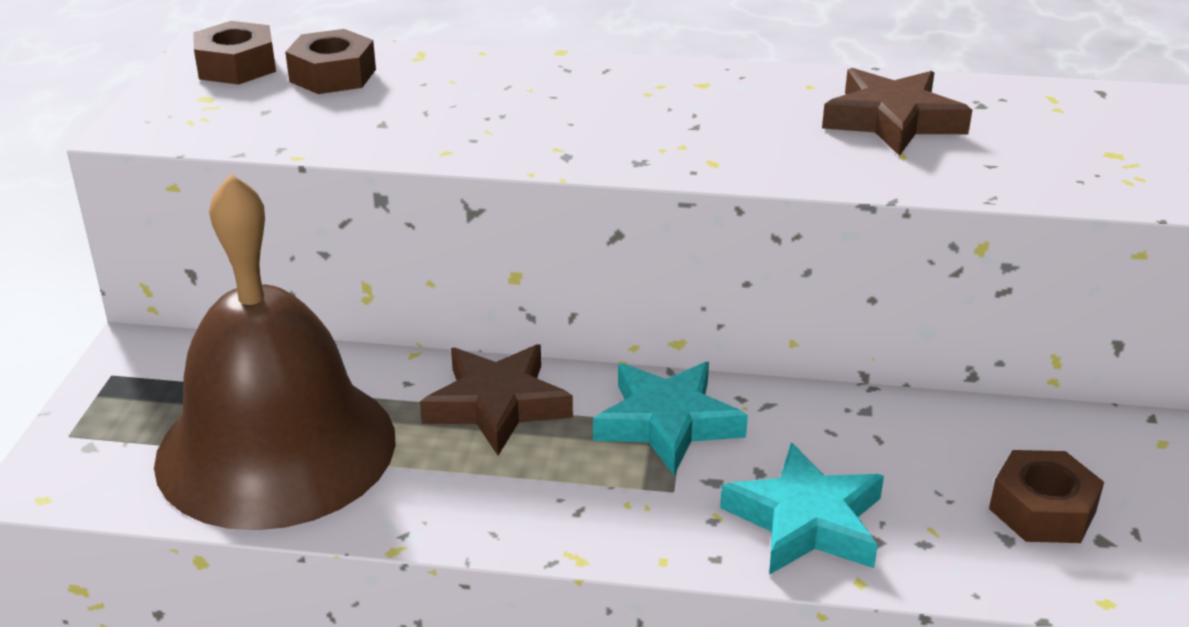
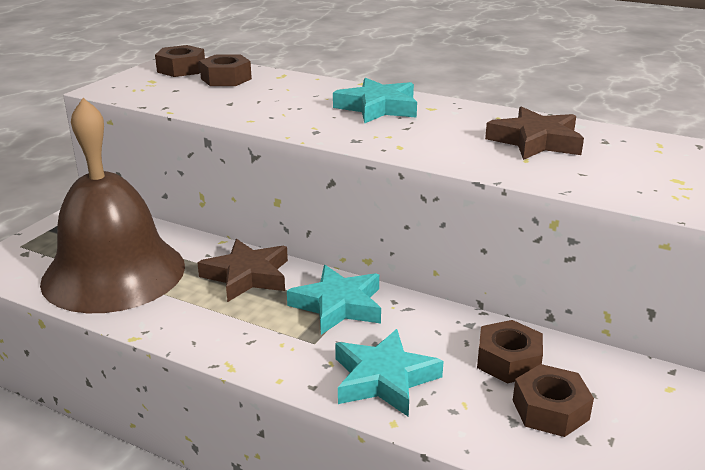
camera: 20 degrees right, 5 degrees down
(624, 96) = (378, 107): none -> turquoise star
(949, 452) = (508, 360): none -> brown nut

